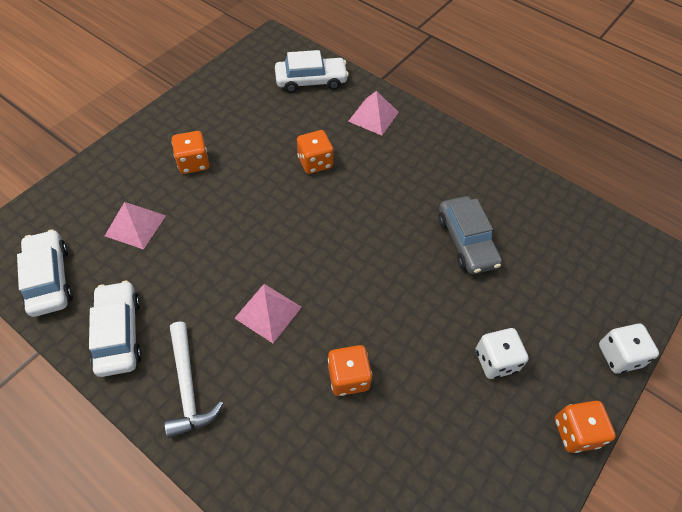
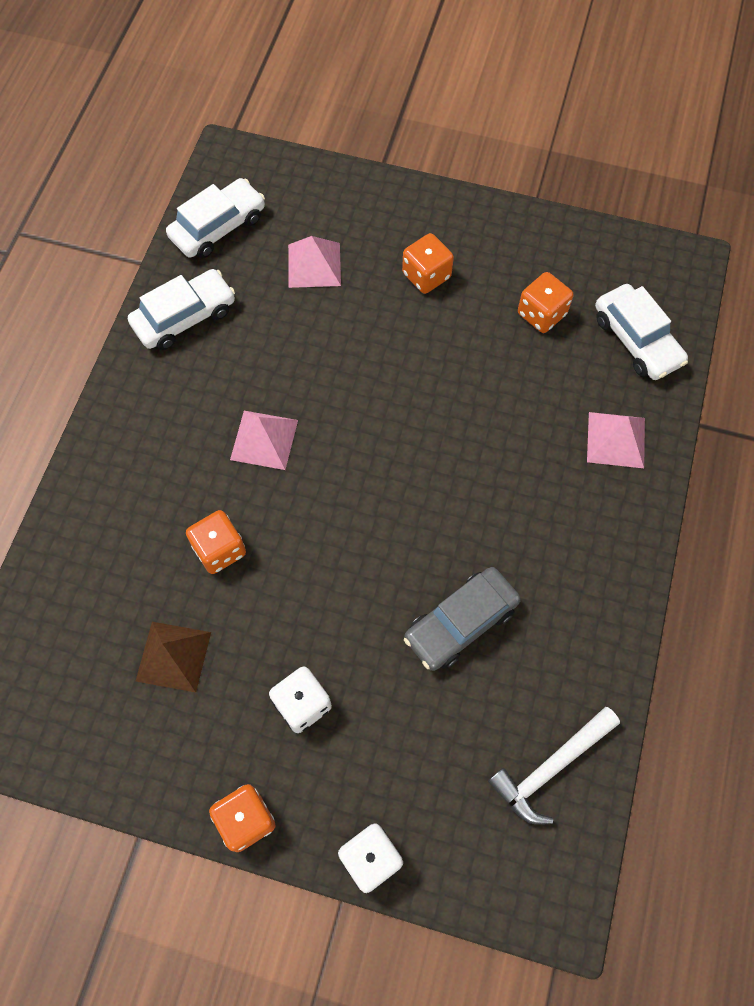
camera: 70 degrees right, 10 degrees up
(188, 386) = (154, 404): white hammer -> white hammer (551, 767)
(315, 162) = (496, 401): orange dice -> orange dice (541, 314)
(427, 445) = (173, 656): none -> brown pyramid

